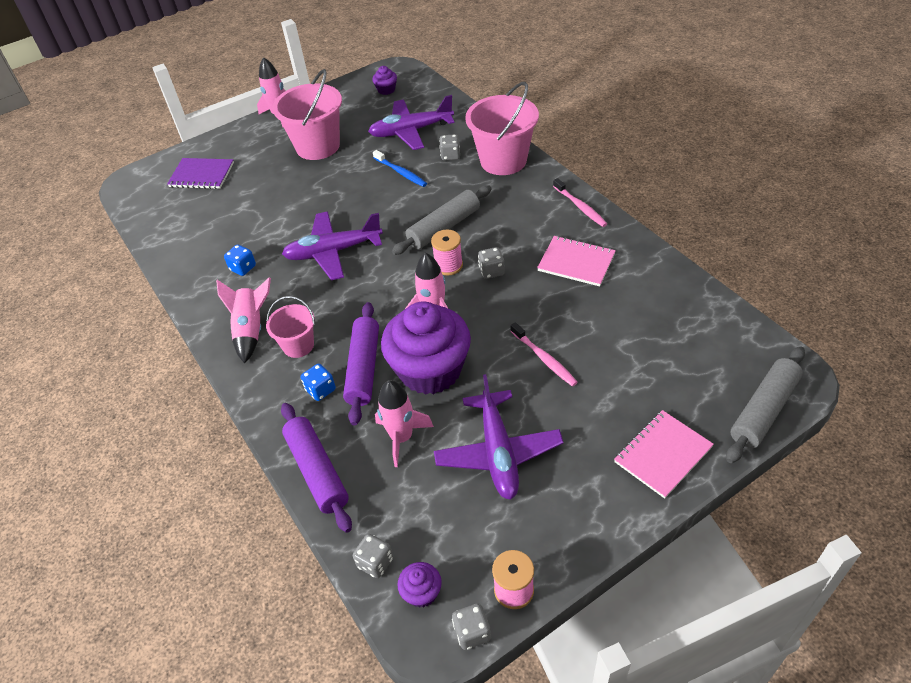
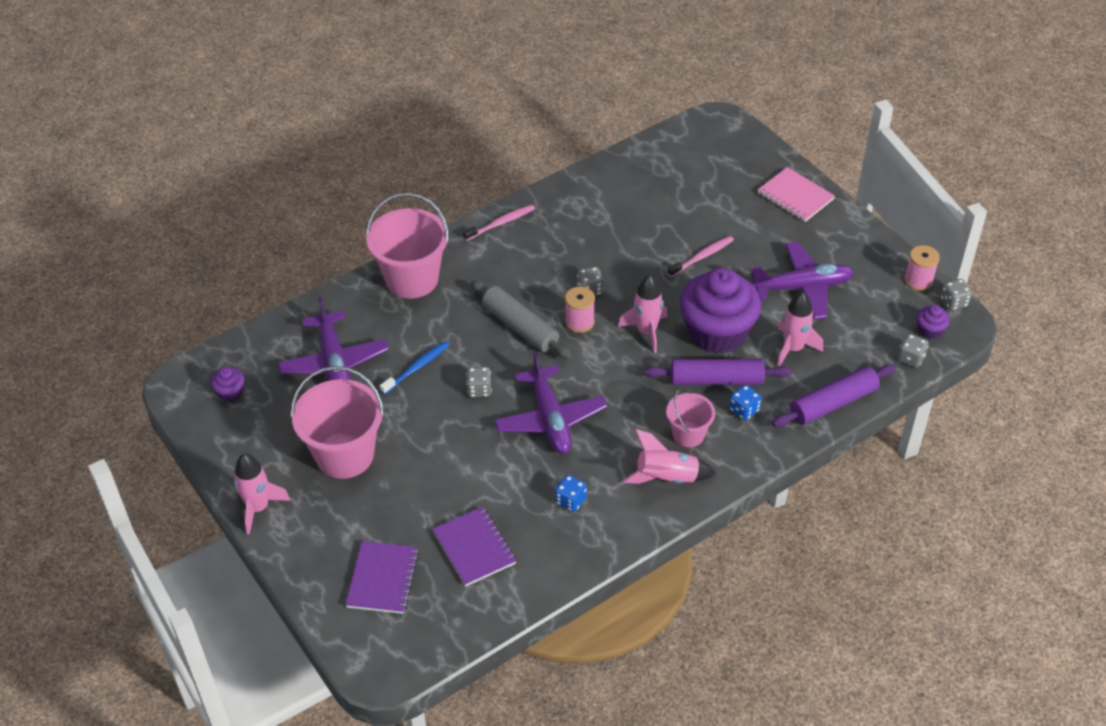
camera: 95 degrees left, 0 degrees up
(213, 217) = (474, 548): none -> purple notebook
(450, 155) = (392, 324): grey dice -> grey dice (479, 389)
(576, 262) = (582, 230): pink notebook -> none
(764, 410) = (750, 140): grey rolling pin -> none

